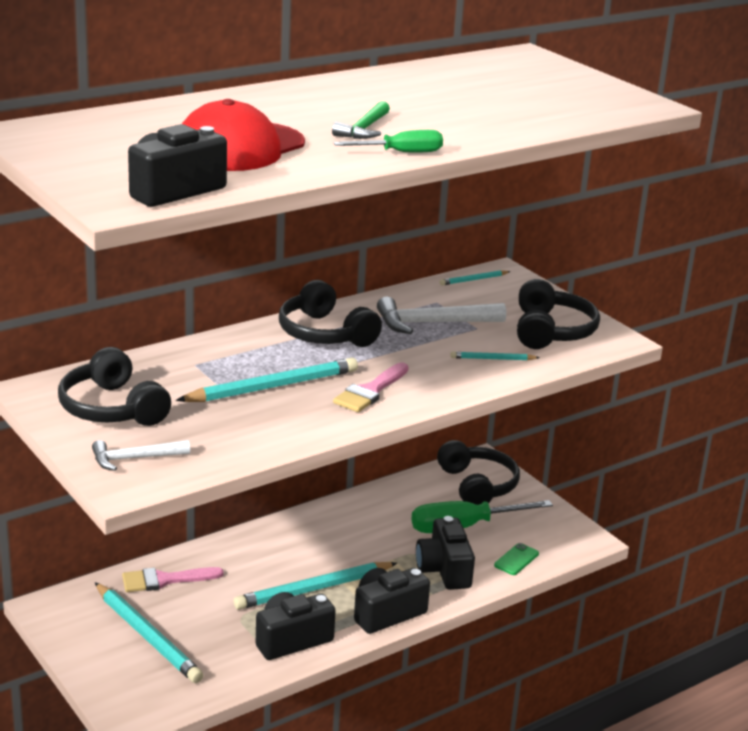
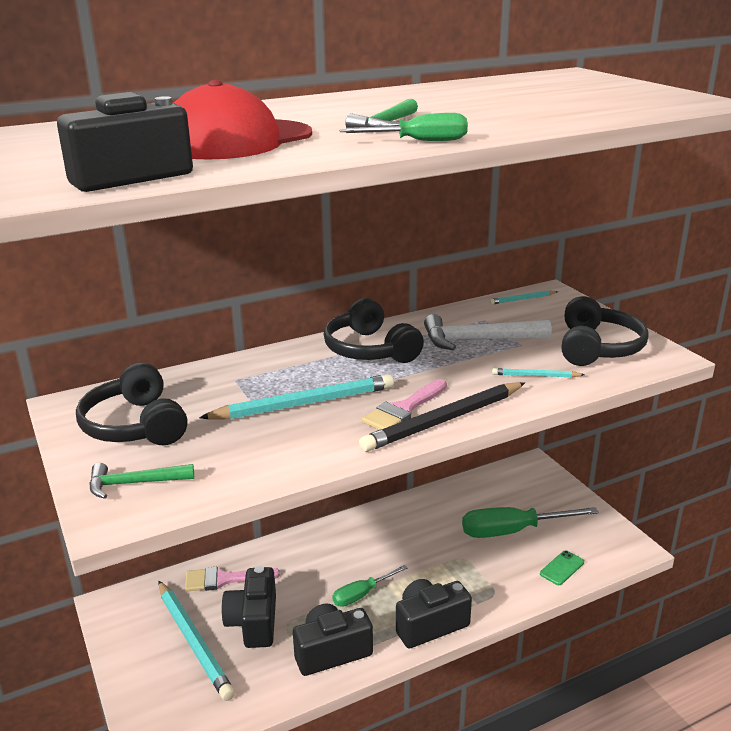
camera: 10 degrees right, 0 degrees up
(134, 459) = (134, 483): white hammer -> green hammer
(313, 589) = (362, 594): turquoise pencil -> green screwdriver
(410, 401) = (444, 420): none -> black pencil
(444, 570) = (490, 577): black camera -> black camera (254, 622)
(477, 485) = (527, 489): black headphones -> none

